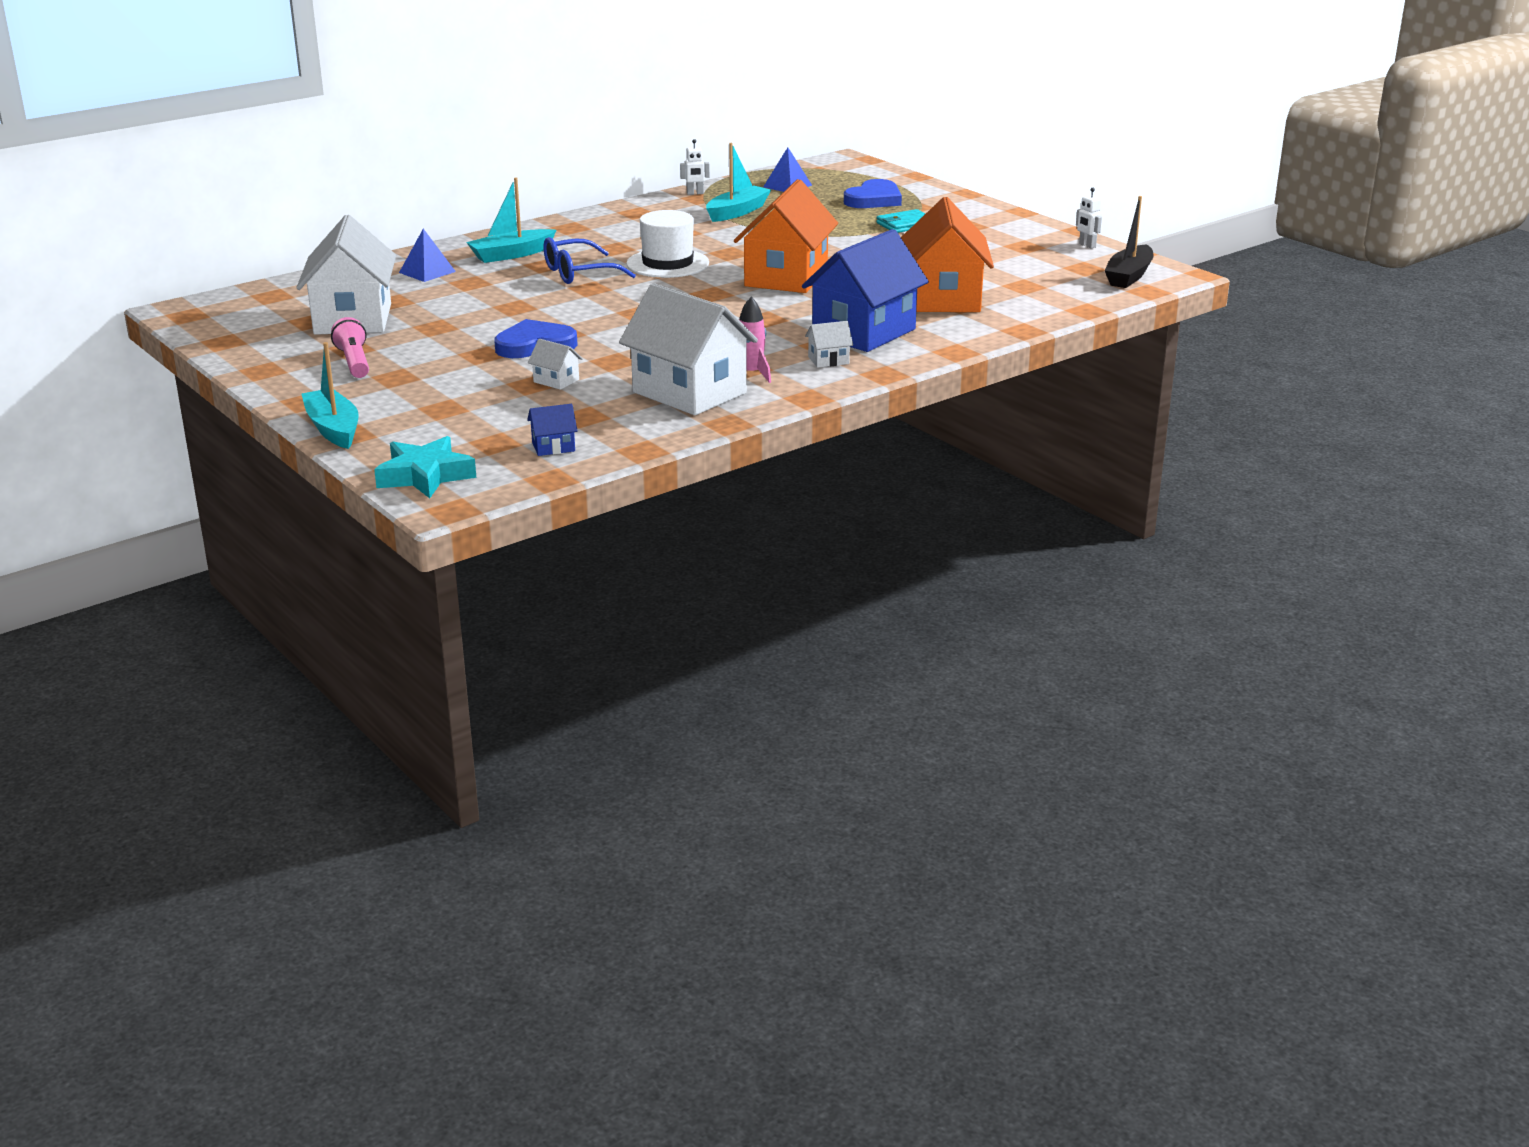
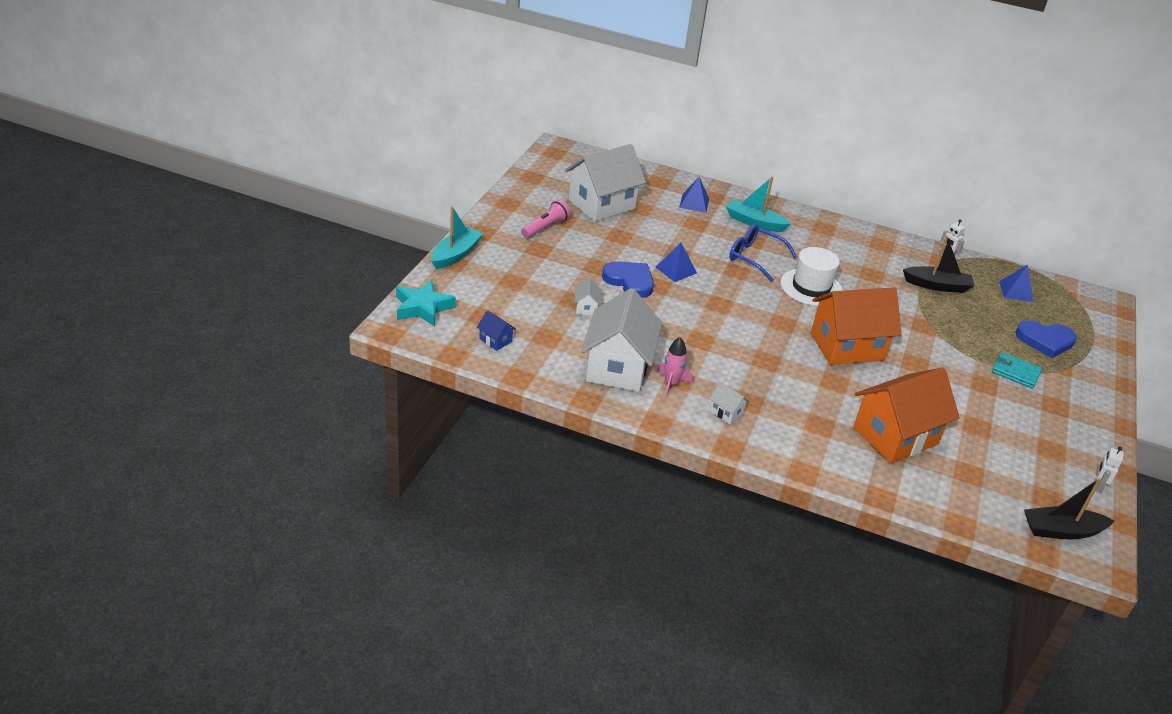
camera: 55 degrees right, 10 degrees up
(546, 316) = (676, 270): none -> blue pyramid
(737, 212) = (937, 285): turquoise boat -> black boat
(864, 332) = (790, 414): blue house -> none

